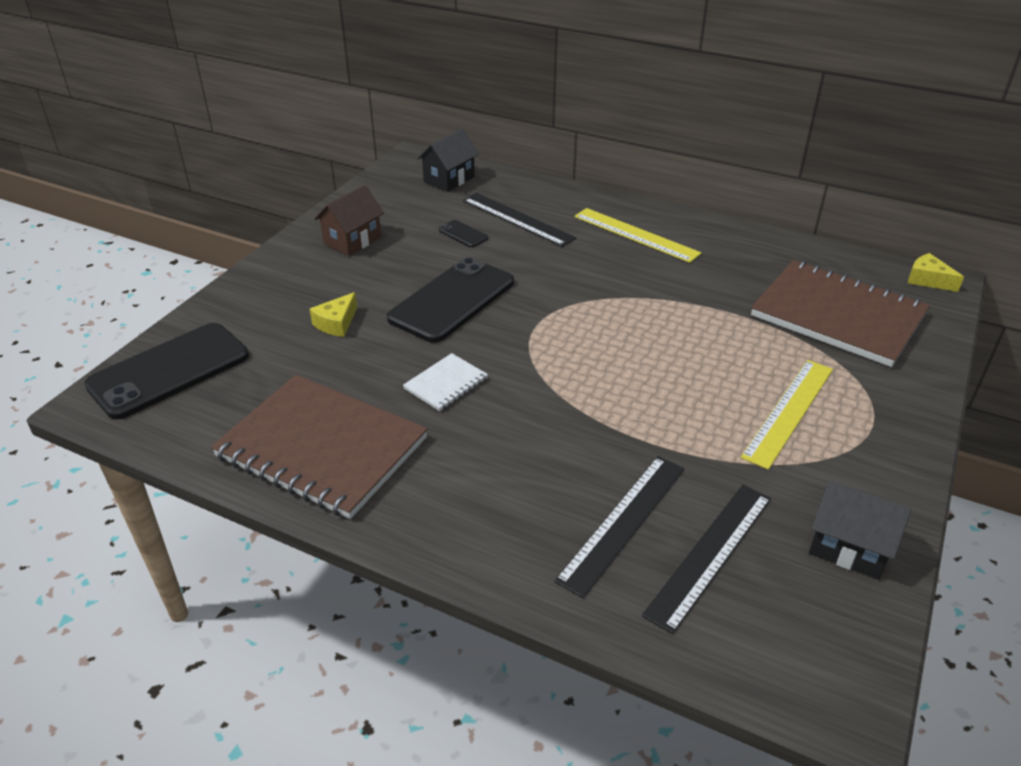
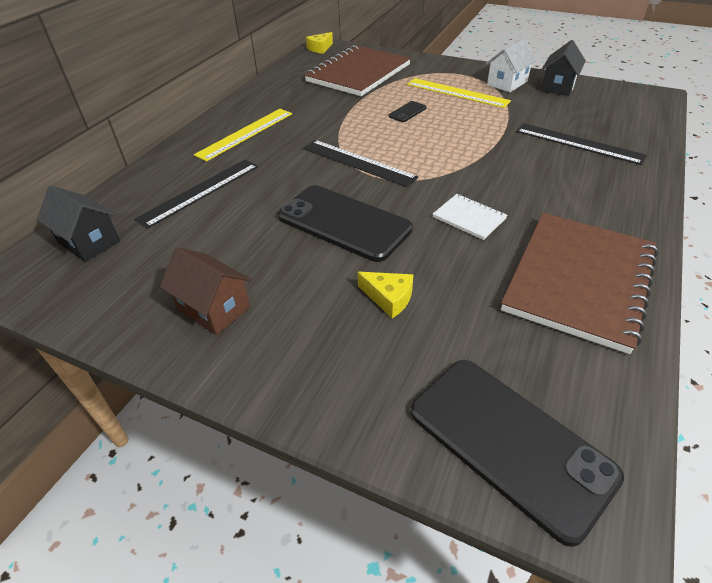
camera: 90 degrees left, 5 degrees up
(463, 234) = (220, 224): black phone -> black phone (407, 112)
(710, 554) = (586, 119): black ruler -> black ruler (358, 162)
(846, 478) = (507, 83): none -> white house

